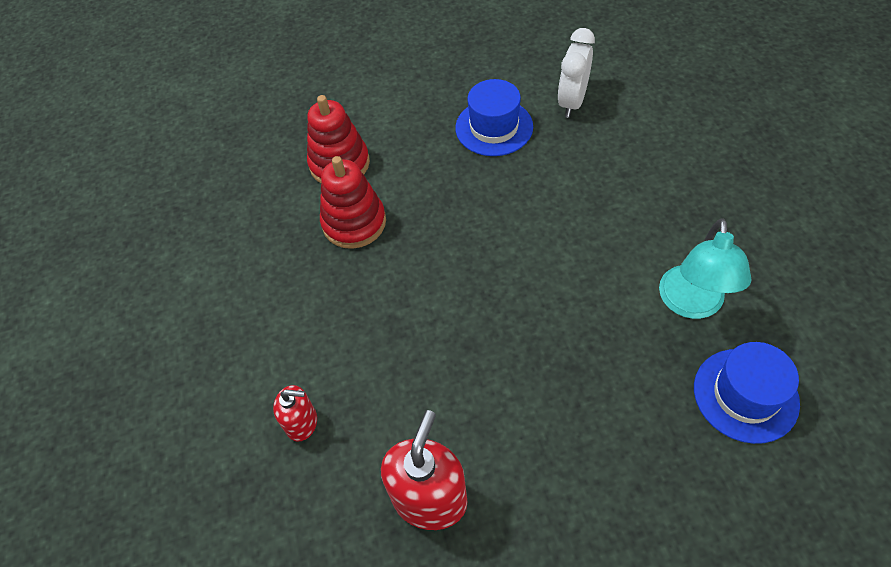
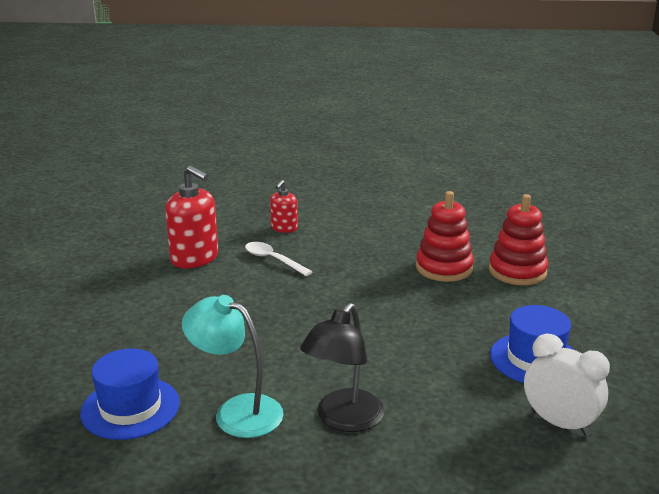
camera: 105 degrees right, 30 degrees down
(398, 397) = (273, 260): none -> white spoon
(651, 225) = (343, 419): none -> black lamp

